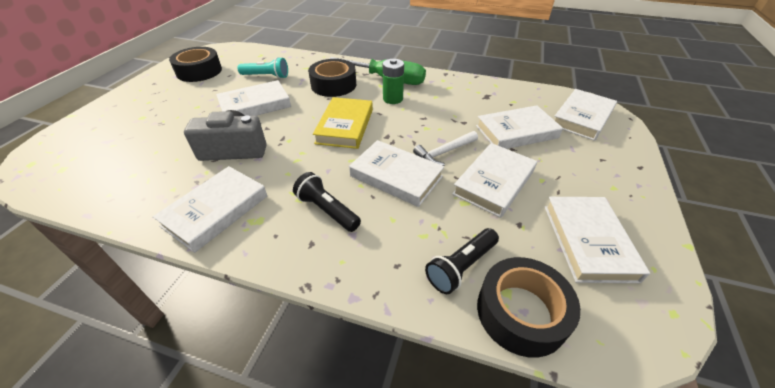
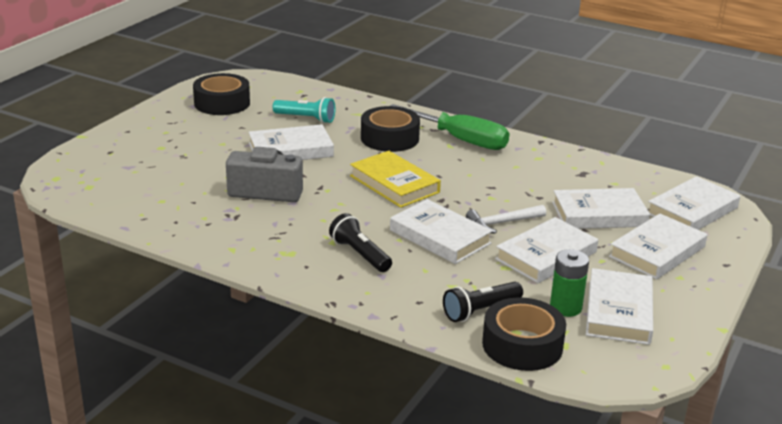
camera: 10 degrees right, 15 degrees down
(216, 211) = (248, 240): white book -> white book (657, 251)
(345, 126) = (394, 184): yellow book -> yellow book turned 60 degrees counterclockwise
(392, 99) = (460, 162): green battery -> green battery (565, 307)

